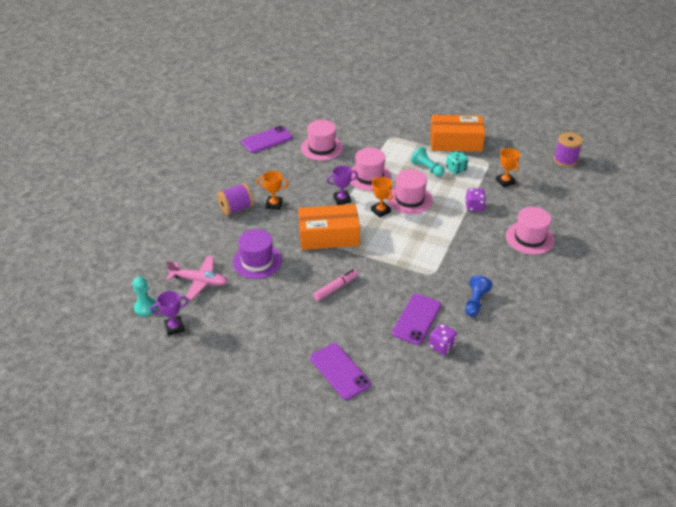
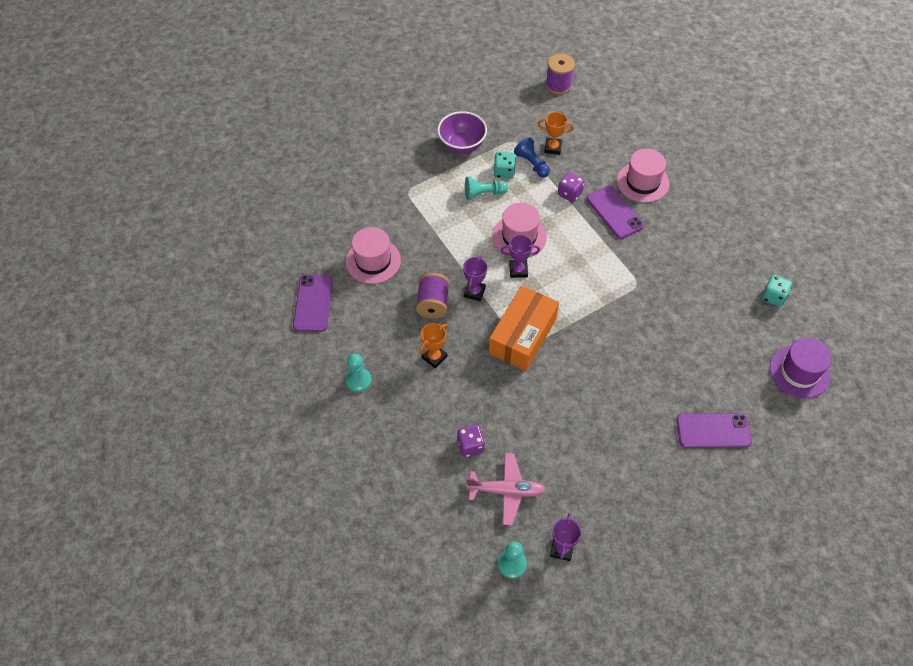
camera: 55 degrees left, 15 degrees up
(199, 281) = (506, 491): pink plane -> pink plane turned 45 degrees clockwise
(228, 182) = (358, 380): none -> turquoise pawn
(236, 208) = (413, 396): purple spool -> purple spool (433, 304)
(257, 261) = (514, 420): purple hat -> purple hat (799, 372)
(335, 288) = (602, 372): pink marker -> none
(369, 177) = (457, 248): pink hat -> none
(380, 211) = (518, 270): orange trophy -> purple trophy
(417, 319) = (687, 332): purple phone -> purple phone (614, 212)
(441, 346) = (731, 333): purple dice -> purple dice (470, 445)
(455, 142) = (462, 145): orange box -> purple bowl
(475, 302) = (695, 274): blue pawn -> blue pawn (532, 164)
(504, 358) = (773, 297): none -> turquoise dice

